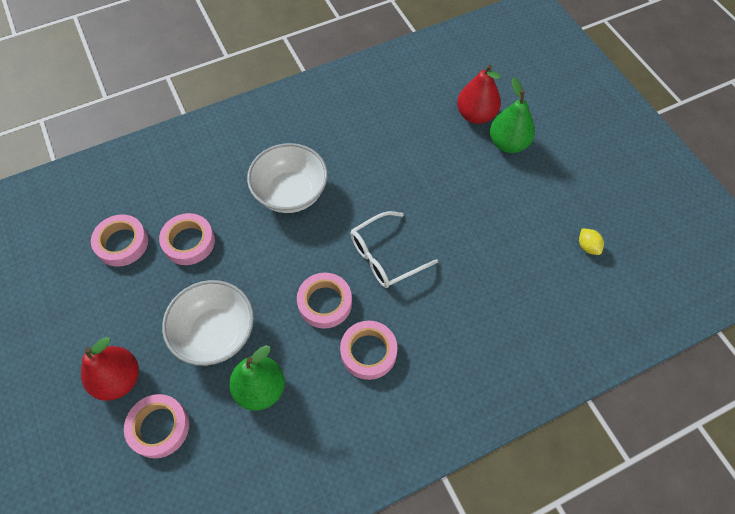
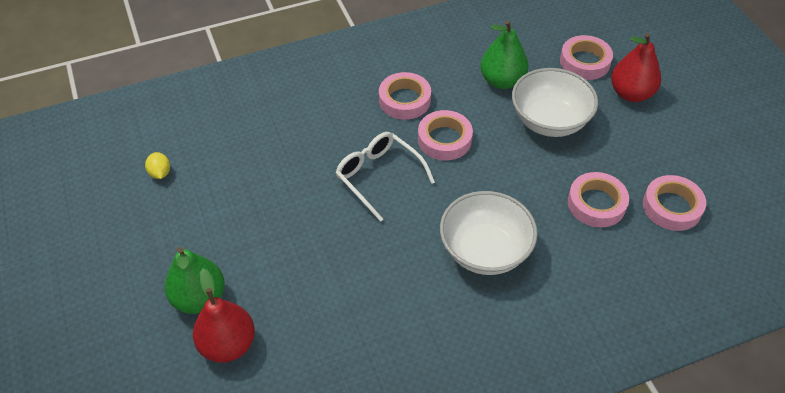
camera: 175 degrees left, 10 degrees down
(385, 256) = (379, 177): white glasses -> white glasses turned 105 degrees counterclockwise

